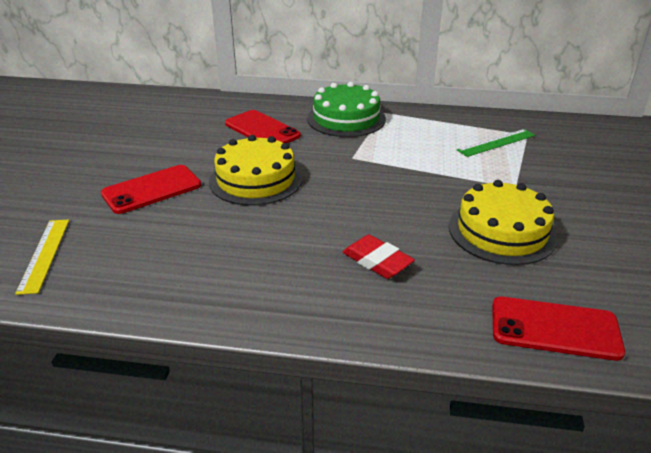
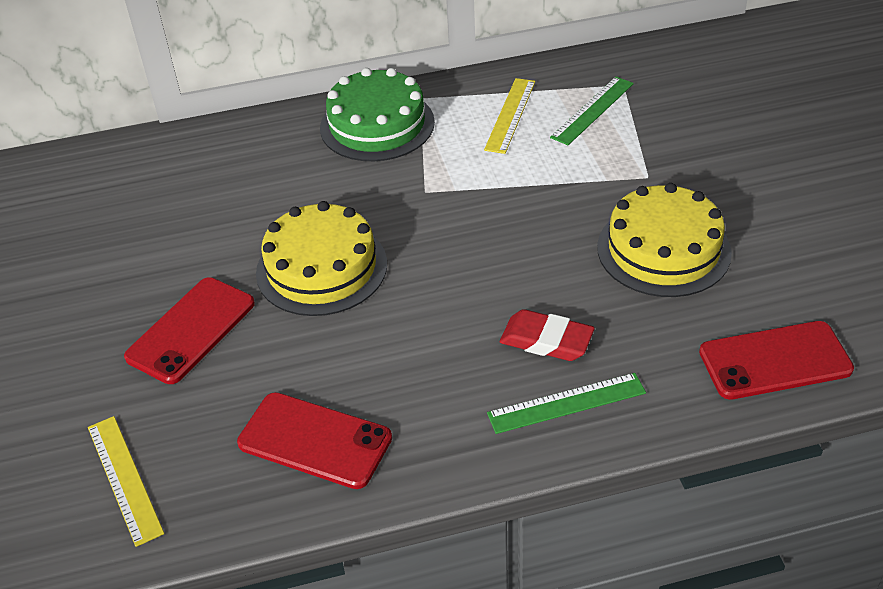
camera: 20 degrees left, 10 degrees up
(262, 130) = (273, 180): red phone -> red phone (315, 440)
(366, 304) = (566, 403): none -> green ruler
(437, 133) = (510, 115): none -> yellow ruler

